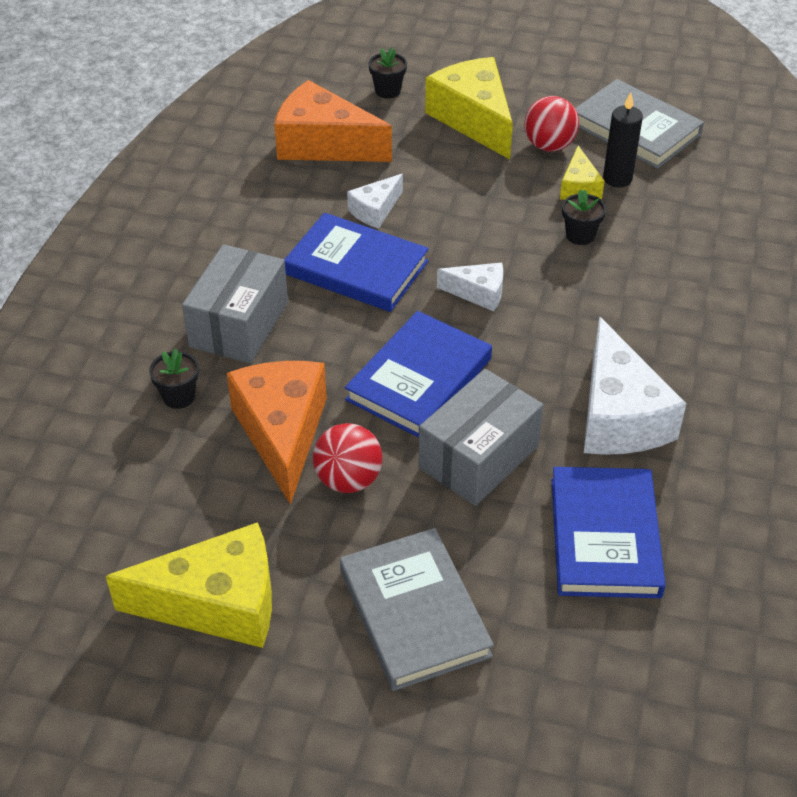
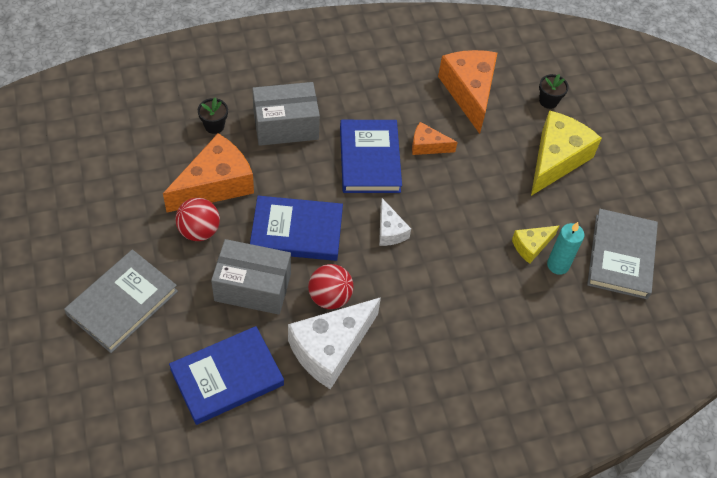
camera: 55 degrees right, 10 degrees up
(217, 603) = (84, 211): yellow cheese -> none
(375, 210) = (427, 146): white cheese -> orange cheese
(549, 146) = (562, 212): red ball -> red ball (330, 297)
(580, 235) = (483, 265): black flower pot -> none
(617, 178) = (558, 265): black candle -> turquoise candle

